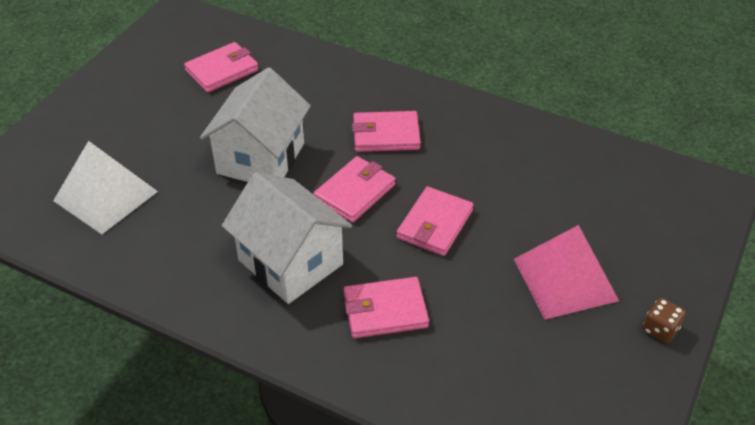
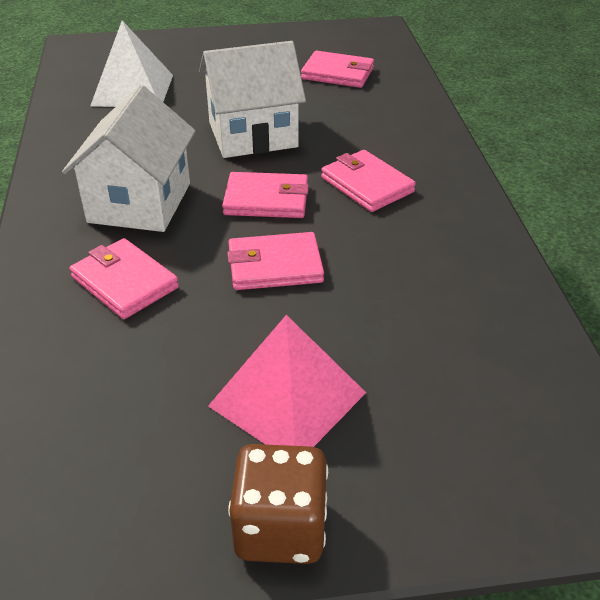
camera: 55 degrees right, 5 degrees down
(660, 329) = (280, 529): brown dice -> brown dice, size x1.82

